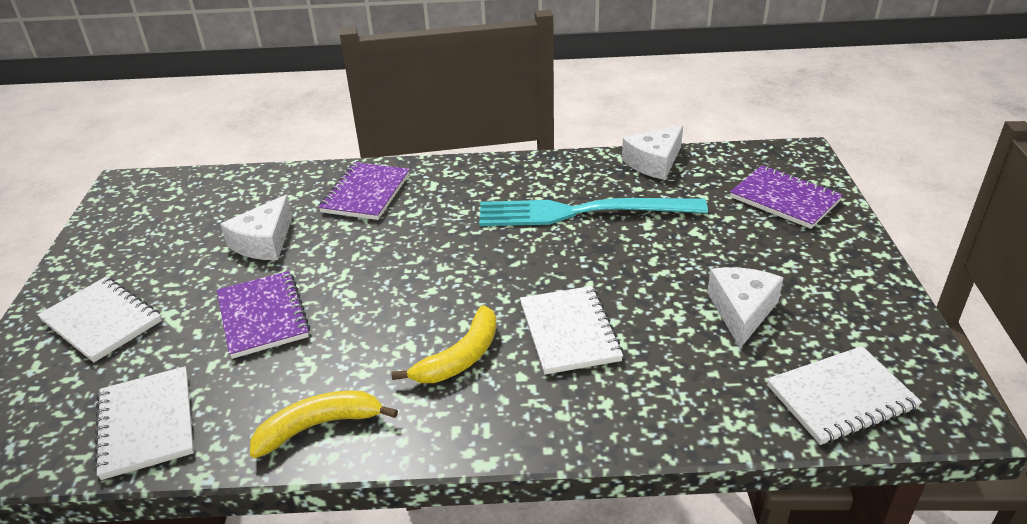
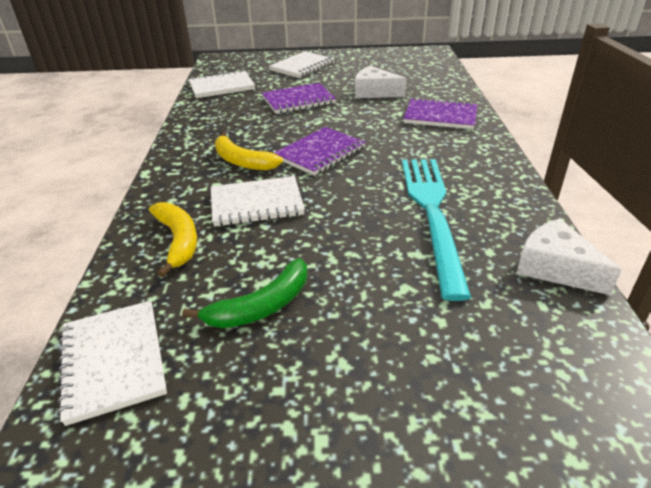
camera: 90 degrees right, 0 degrees up
(319, 426) = (200, 124): yellow banana -> yellow banana (178, 241)
(741, 311) = (261, 306): white cheese -> green banana
(784, 199) = (500, 388): purple notebook -> purple notebook (320, 153)

